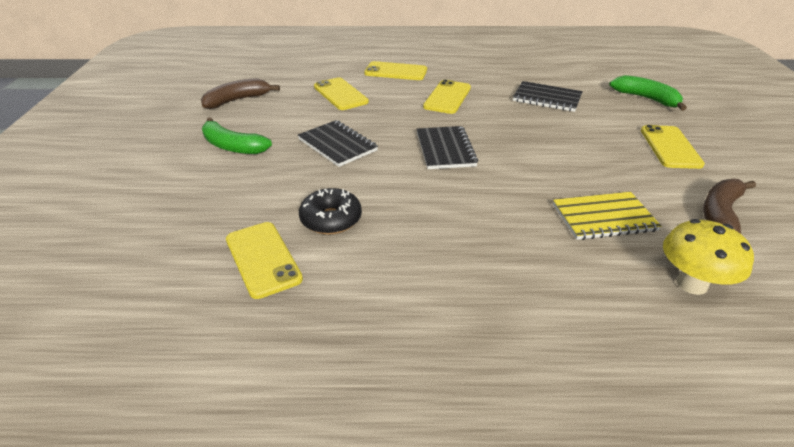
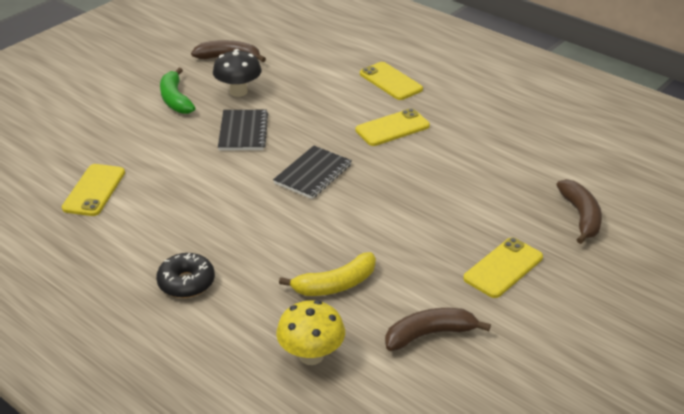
camera: 40 degrees right, 0 degrees up
(285, 119) = (238, 92): none -> black mushroom
(331, 219) = (162, 186): black donut -> black donut (186, 282)
(340, 94) = (310, 86): yellow phone -> none
(547, 98) = (481, 170): black notebook -> none
(603, 218) = (335, 285): yellow notebook -> yellow banana
(646, 99) = (581, 216): green banana -> brown banana

